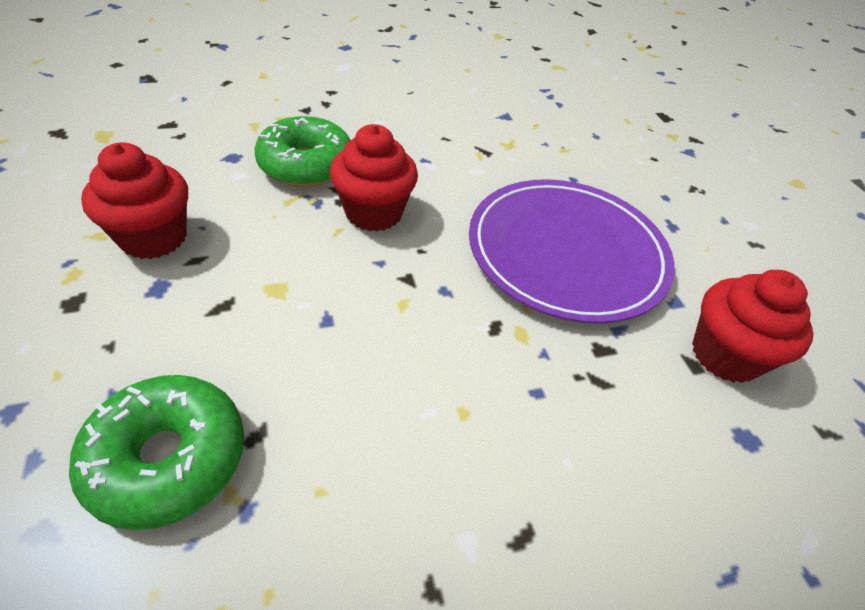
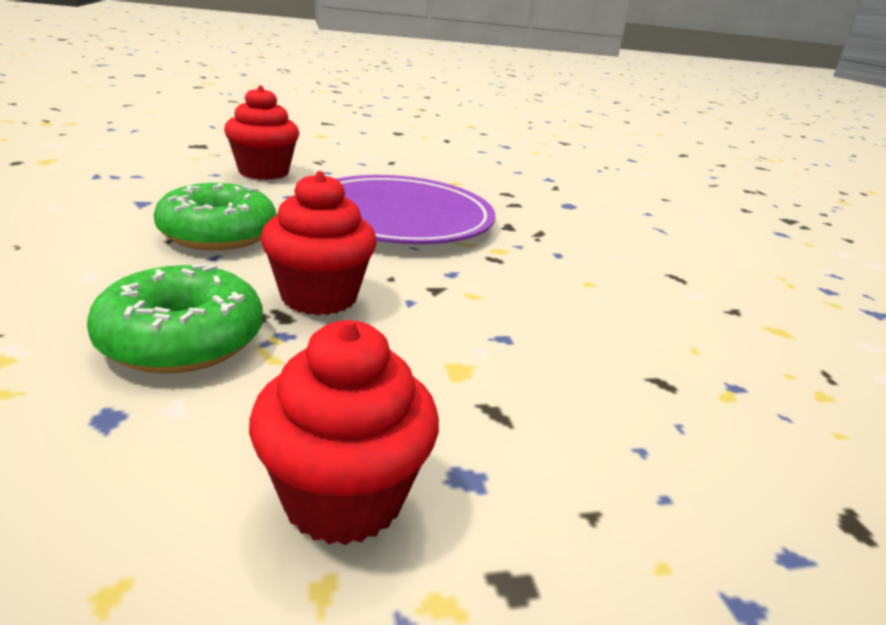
camera: 85 degrees left, 20 degrees down
(168, 458) = (720, 437): green donut -> green donut (218, 234)
(725, 355) = (504, 194): red cupcake -> red cupcake (264, 172)

